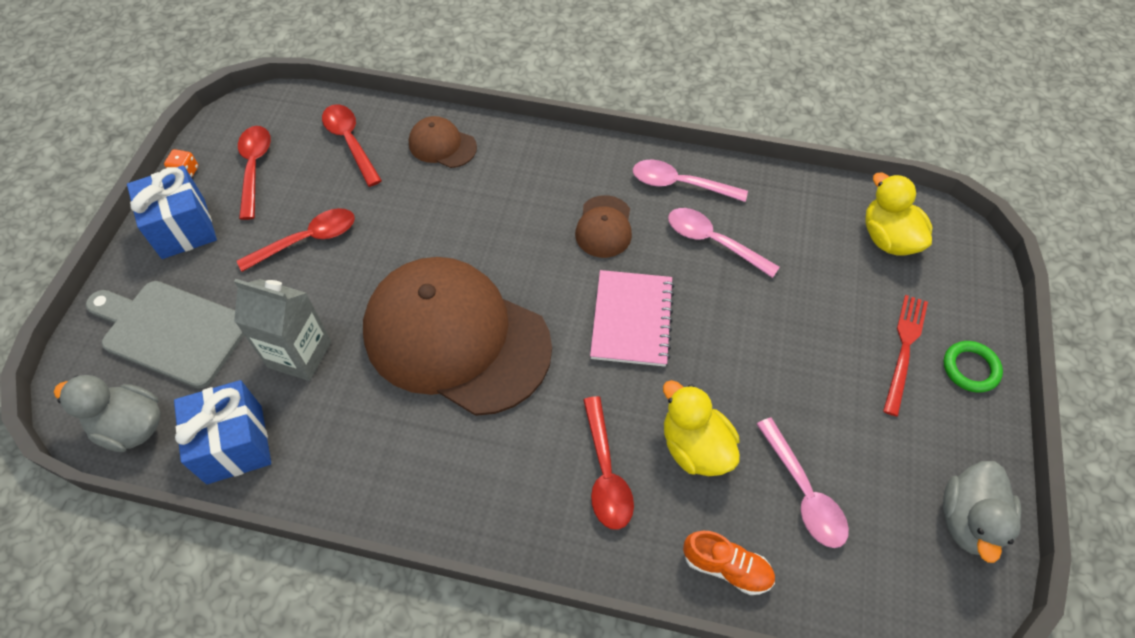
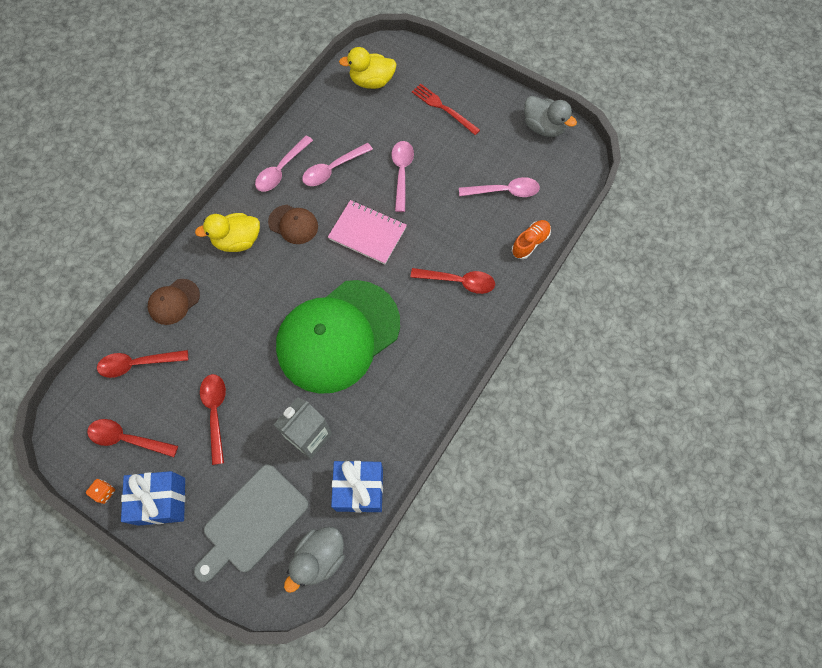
camera: 70 degrees left, 10 degrees up
(456, 338) = (338, 336): brown cap -> green cap
(695, 447) = (460, 231): yellow duck -> yellow duck (237, 241)
(755, 330) = (401, 173): none -> pink spoon
(970, 368) = (466, 85): green ring -> none

